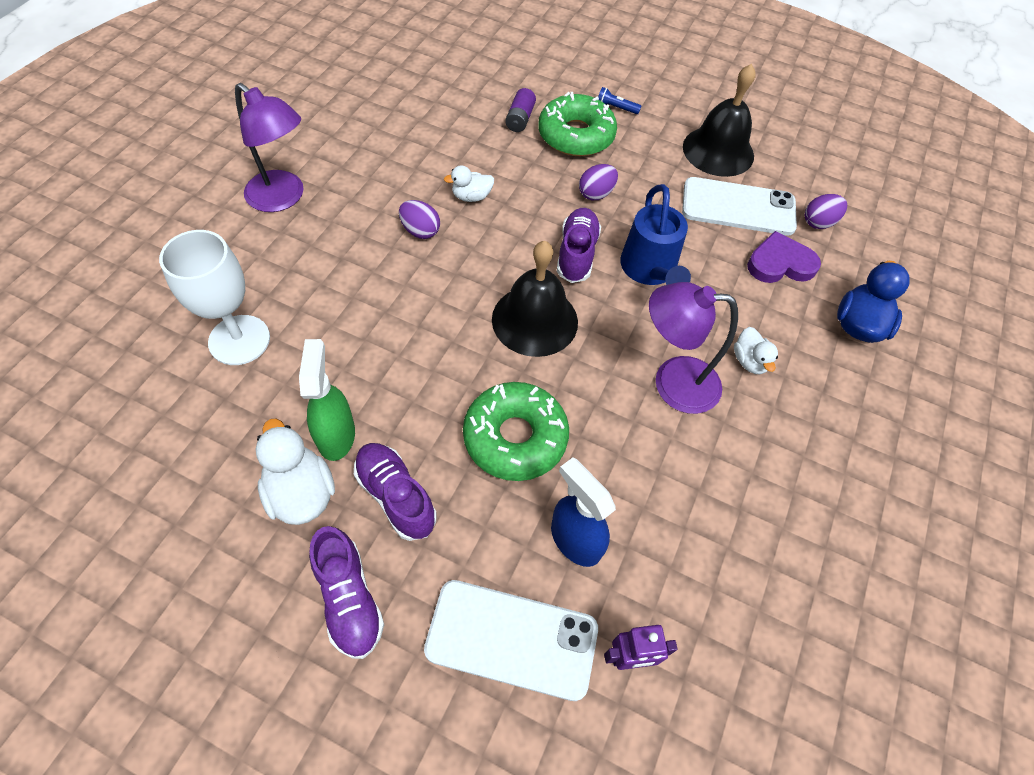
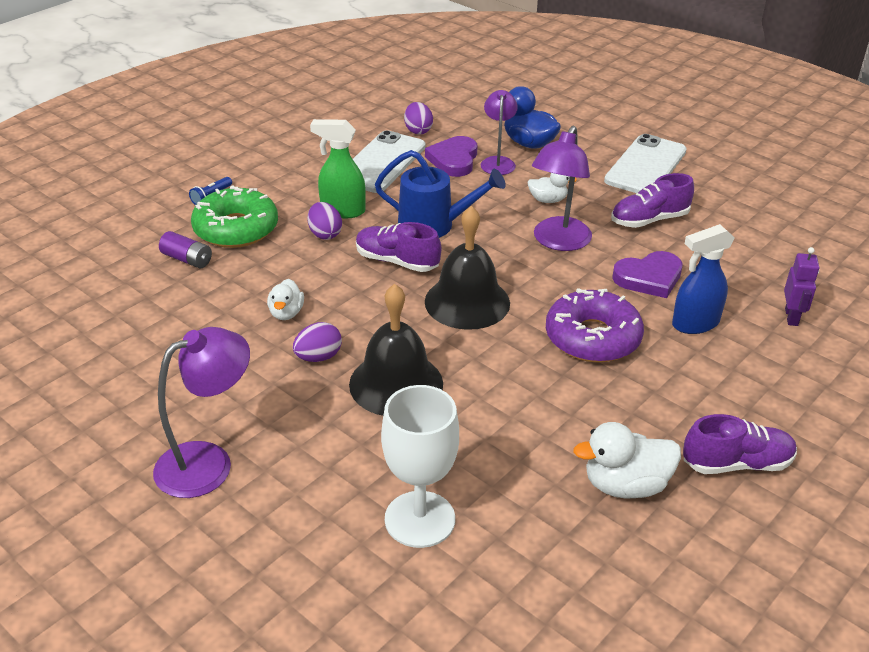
camera: 70 degrees left, 20 degrees down
(336, 435) = (564, 453): green spray bottle -> green spray bottle (342, 210)
(396, 496) = (639, 420): purple shoe -> purple shoe (649, 220)
(511, 639) = (776, 373): white phone -> white phone (646, 166)
(515, 437) = (592, 337): green donut -> purple donut
(644, 482) = (649, 278): none -> purple heart
(718, 151) = (307, 155): black bell -> black bell (396, 383)
(800, 302) = (498, 162): none -> purple lamp

